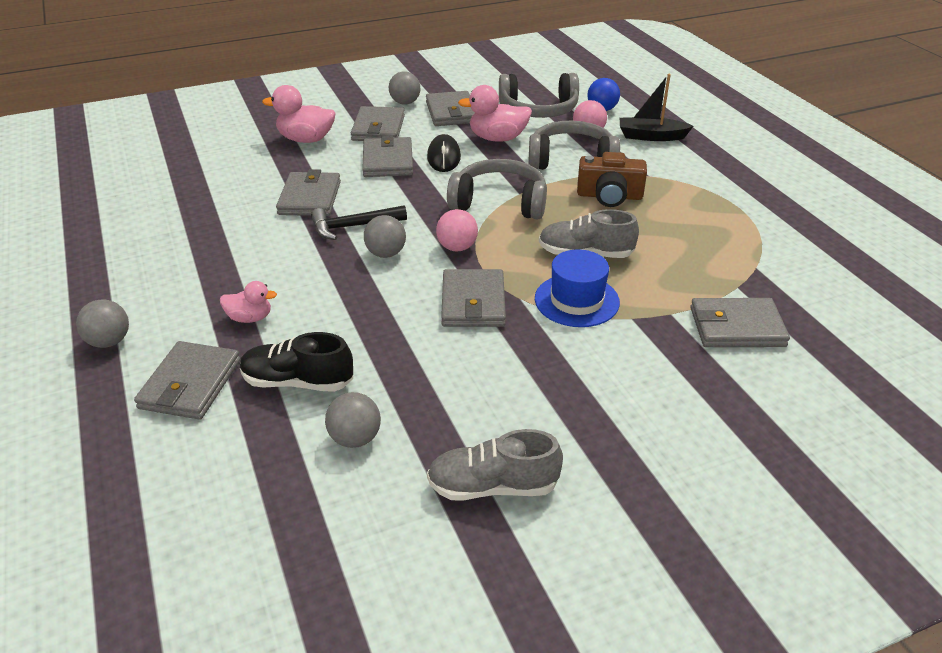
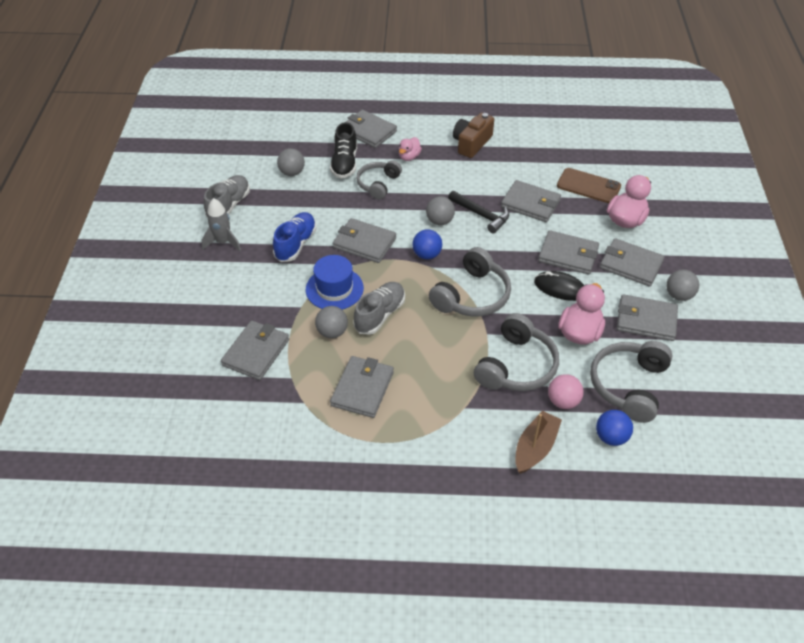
camera: 115 degrees right, 10 degrees up
(109, 342) = (420, 111): grey ball -> grey ball (332, 332)
(253, 168) = (588, 186): none -> brown phone
(298, 382) = (344, 163): black shoe -> black shoe turned 150 degrees clockwise
(335, 329) = (378, 184): none -> grey headphones
(353, 226) = (481, 215): black hammer -> black hammer turned 120 degrees clockwise
(457, 247) = (427, 255): pink ball -> blue ball
(525, 366) = (296, 244): none -> blue shoe
(584, 451) = (223, 242): none -> grey rocket
(609, 196) = (446, 364): brown camera -> brown camera (471, 143)
(651, 136) = (535, 448): black boat -> brown boat
(695, 235) = (362, 389): none -> grey wallet

